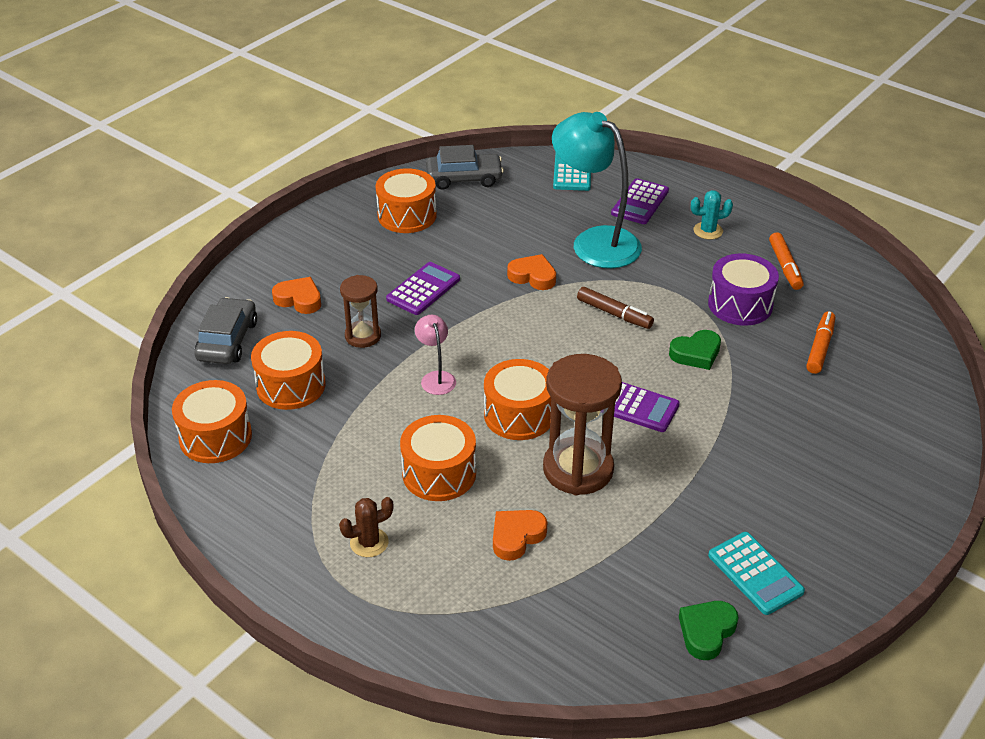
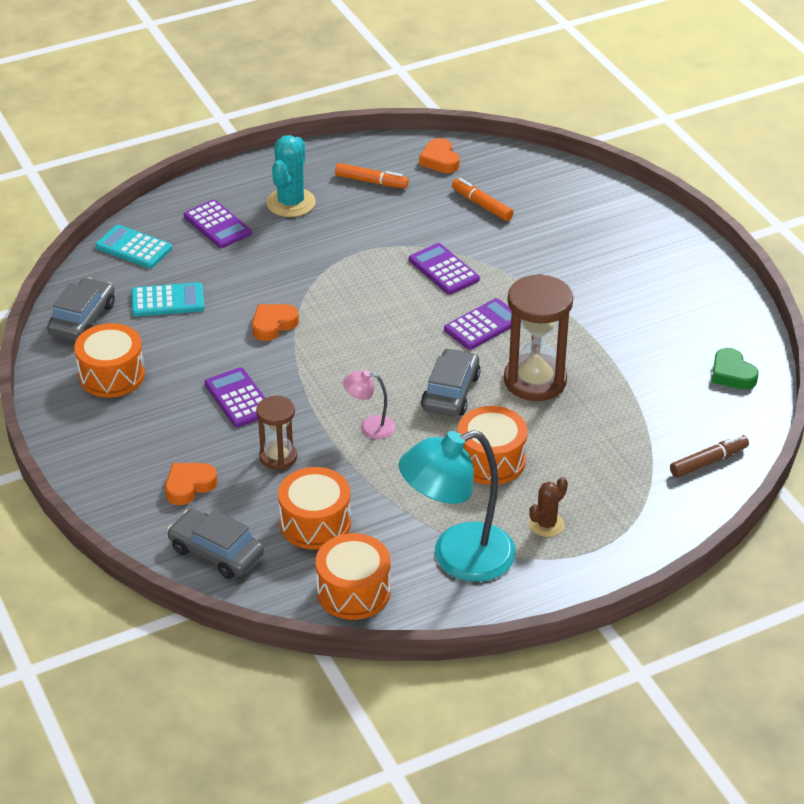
camera: 65 degrees left, 0 degrees up
(369, 542) = (546, 524): brown cactus -> brown cactus turned 45 degrees clockwise
(516, 536) = (588, 438): orange heart -> orange heart (440, 160)
(519, 415) = (450, 392): orange drum -> grey car
(595, 242) = (253, 271): turquoise lamp -> turquoise lamp (457, 558)
(614, 314) = (361, 295): brown marker -> brown marker (708, 461)
(696, 353) = (444, 270): green heart -> purple calculator
(708, 231) = (291, 203): turquoise cactus -> turquoise cactus, size x1.69
(740, 304) = (401, 224): purple drum -> none
(755, 573) = (692, 330): turquoise calculator -> turquoise calculator (167, 301)

